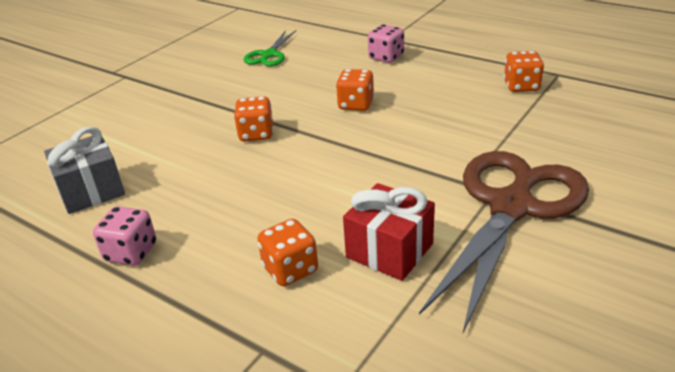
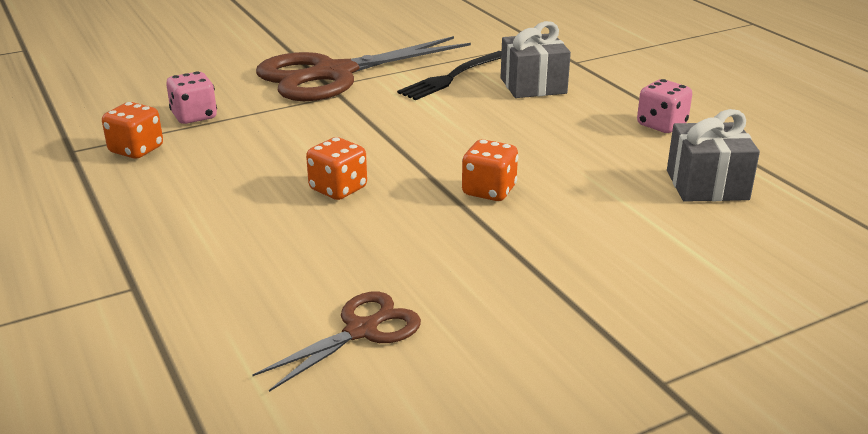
camera: 155 degrees left, 5 degrees down
(269, 55) = (362, 330): green scissors -> brown scissors
(290, 269) = (533, 86): orange dice -> grey gift
(386, 57) = (199, 248): pink dice -> pink dice (194, 116)
(389, 250) = (452, 77): red gift -> black fork

